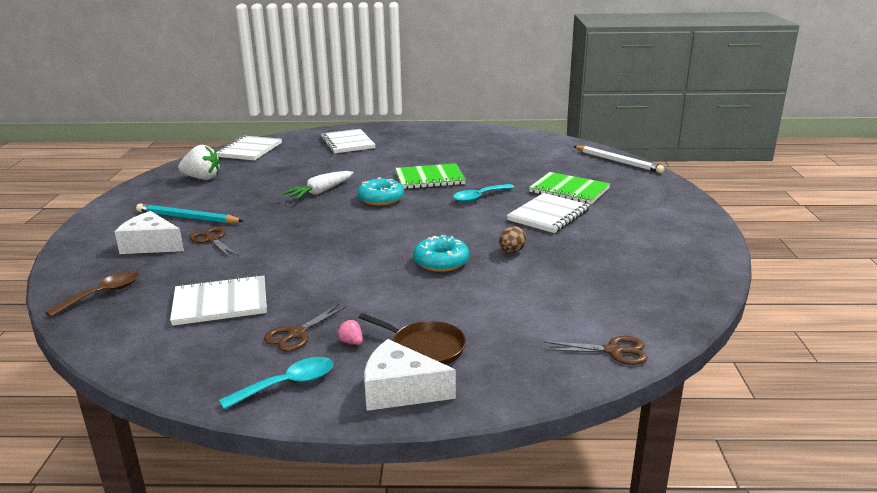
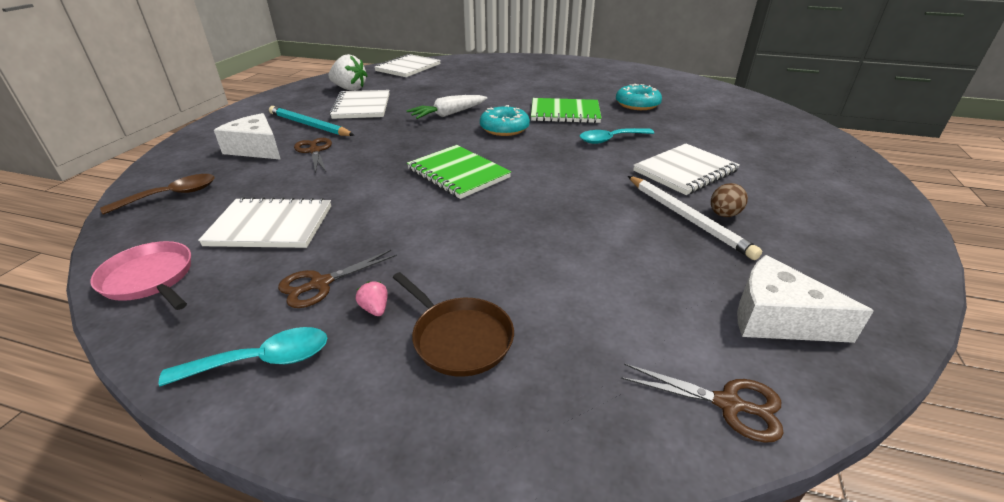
camera: 15 degrees right, 10 degrees up
(146, 354) = (150, 278): none -> pink pan
(347, 143) = (500, 70): white notebook -> white notebook (362, 106)
(400, 390) = (393, 407): white cheese -> white cheese (777, 318)
(441, 262) = (535, 212): turquoise donut -> turquoise donut (637, 104)
(511, 251) = (625, 212): brown egg -> brown egg (723, 214)
(569, 190) = (718, 144): green notebook -> green notebook (458, 173)
(618, 161) = (784, 117): white pencil -> white pencil (687, 218)

